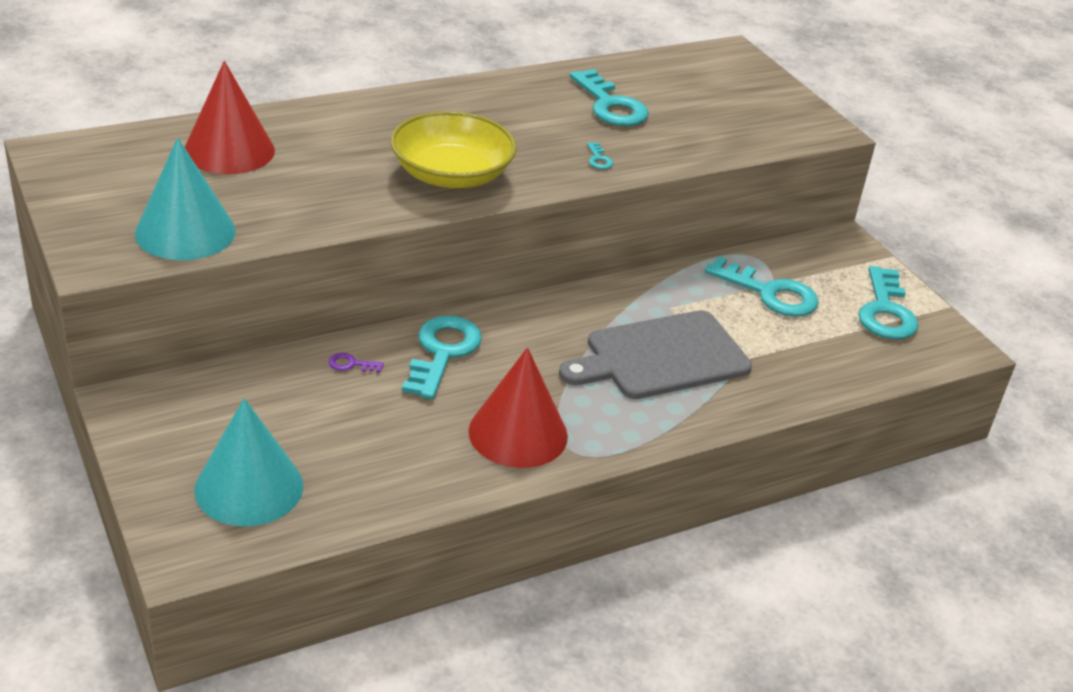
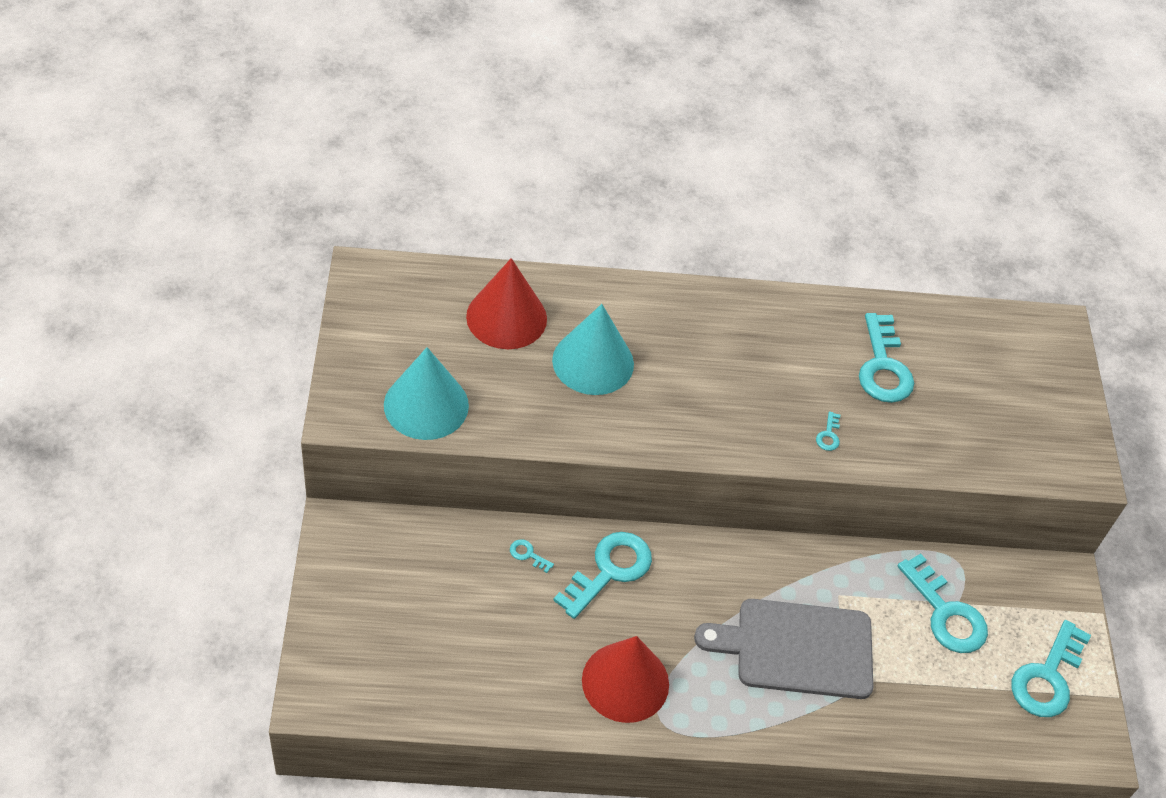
camera: 25 degrees right, 15 degrees up
(249, 487) = (389, 650): turquoise cone -> turquoise cone (593, 362)
(351, 364) = (528, 554): purple key -> turquoise key
(451, 175) = (682, 411): yellow bowl -> none

